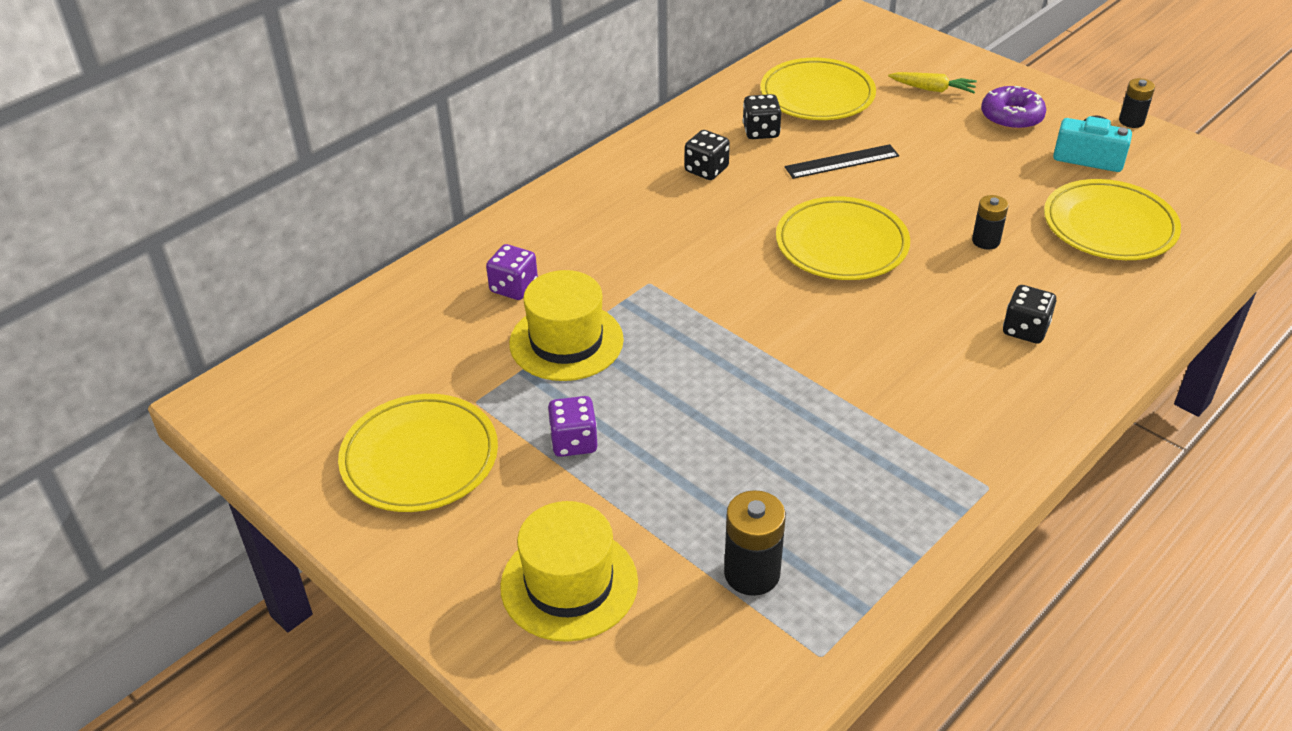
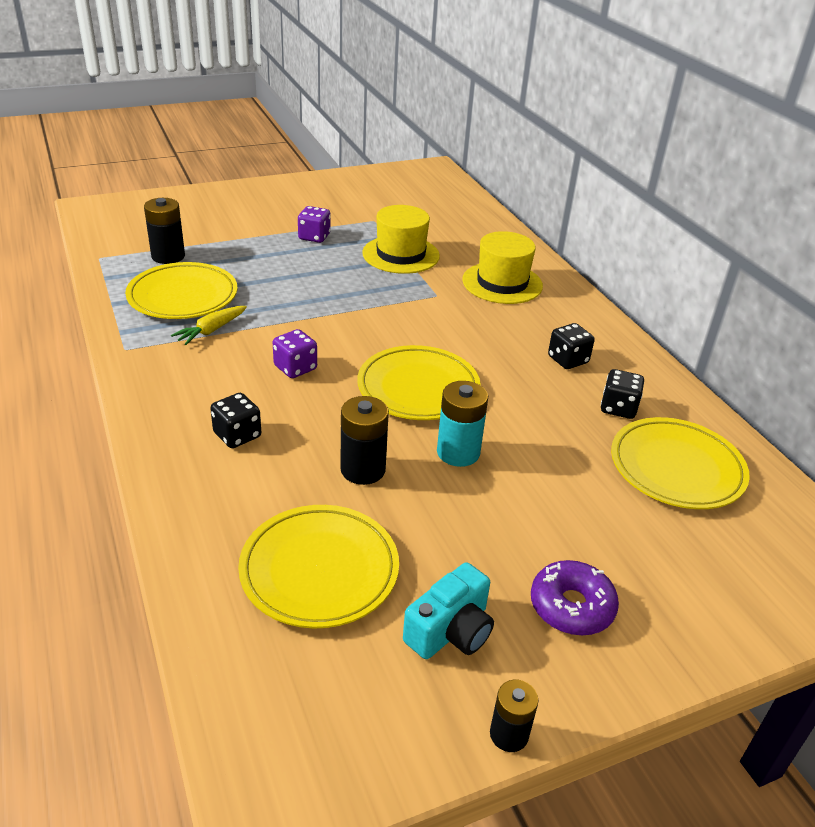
camera: 110 degrees right, 5 degrees down
(420, 458) = (345, 200): yellow plate -> yellow plate (183, 296)
(514, 287) = (468, 251): purple dice -> purple dice (295, 368)
(569, 584) = (222, 214): yellow hat -> yellow hat (502, 283)
(842, 162) = (542, 436): black ruler -> none
(909, 198) = (458, 452): none -> turquoise battery
(932, 89) = (662, 565): yellow carrot -> yellow carrot (211, 330)
(986, 241) = (363, 469): black battery -> black battery, size x1.56

